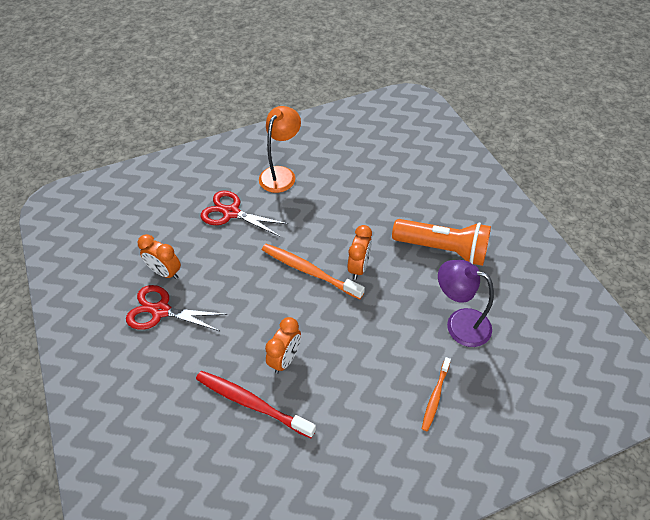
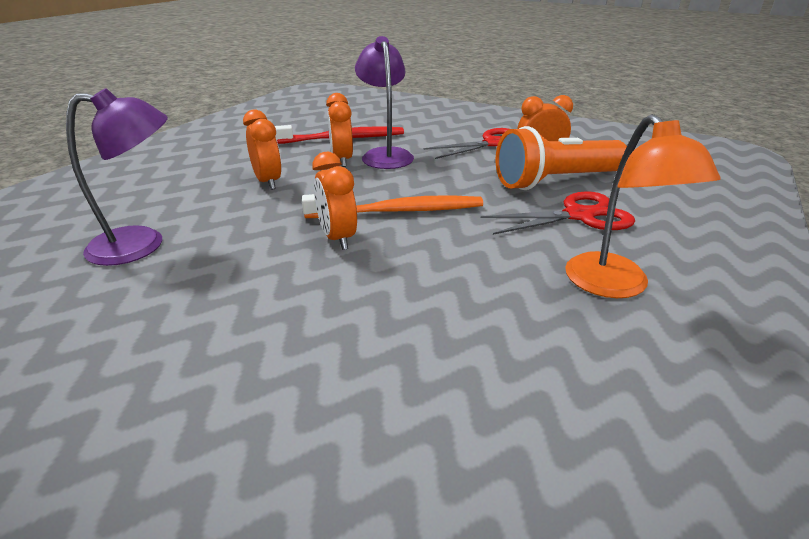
camera: 140 degrees right, 20 degrees down
(249, 346) = (385, 155): none -> purple lamp
(357, 357) = (268, 182): none -> orange clock
(435, 396) = (156, 189): orange toothbrush -> none
(442, 249) = (209, 315): orange flashlight -> orange flashlight (556, 181)

